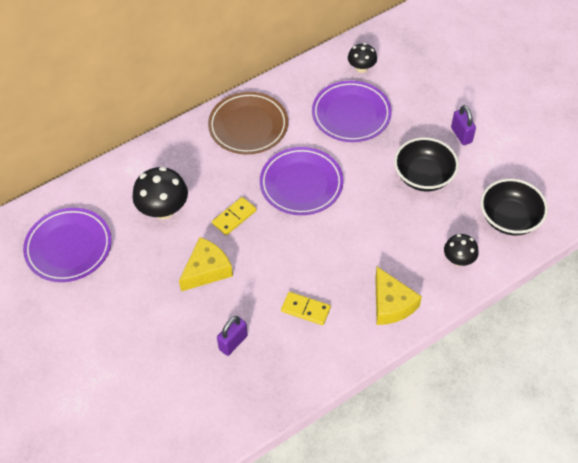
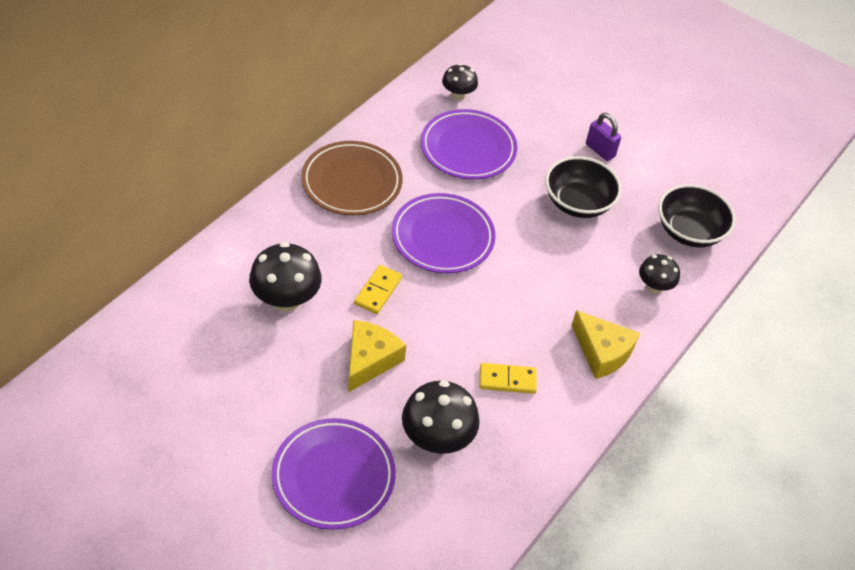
camera: 25 degrees left, 5 degrees down
(69, 247) = (180, 370): purple plate -> purple plate (333, 477)
(233, 342) = (437, 438): purple padlock -> black mushroom

